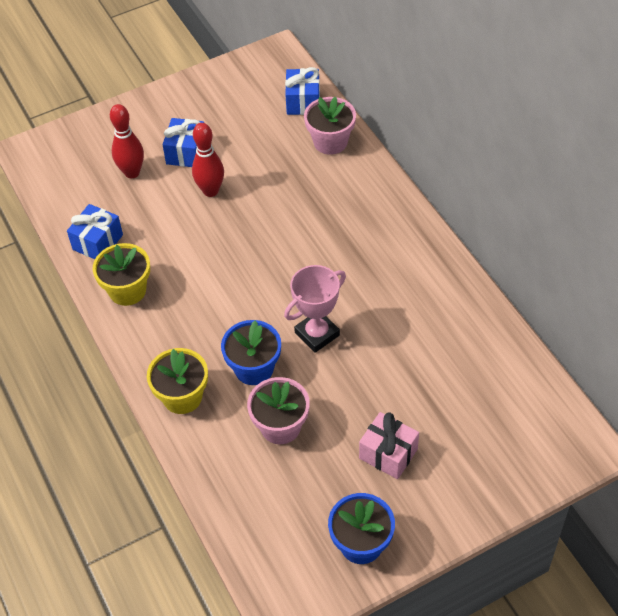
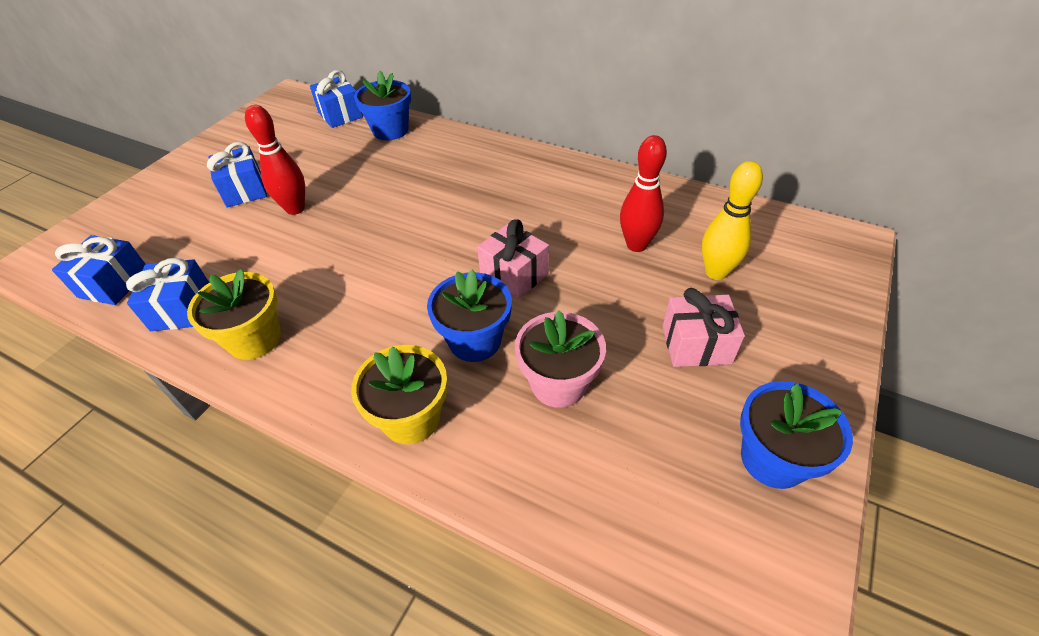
camera: 35 degrees left, 5 degrees down
(67, 197) = (114, 283): none -> blue gift
(132, 172) = (189, 229): red bowling pin -> red bowling pin (636, 245)
(317, 334) = (514, 275): pink trophy -> pink gift
(330, 142) = (390, 130): pink flower pot -> blue flower pot
(457, 413) = (716, 272): none -> yellow bowling pin

